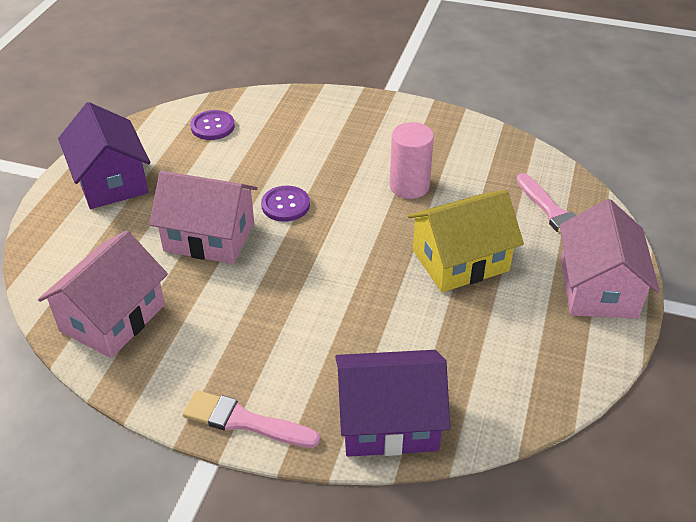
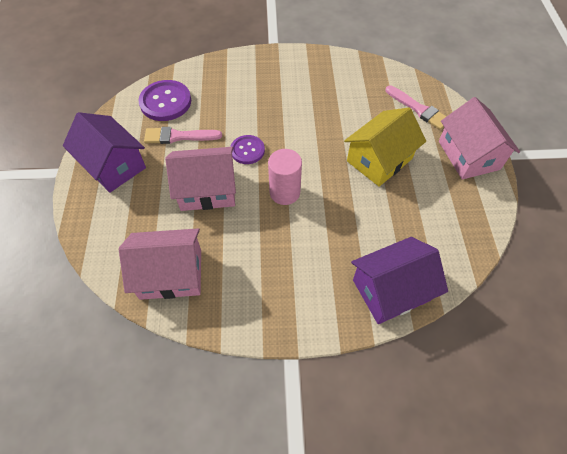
camera: 20 degrees left, 15 degrees up
(112, 318) = (171, 274): pink house -> pink house turned 75 degrees clockwise
(212, 126) = (165, 102): purple button -> purple button, size x1.59
(244, 421) = (301, 322): pink brush -> pink brush (178, 136)
(409, 186) = (321, 114): pink cylinder -> pink cylinder (284, 192)

